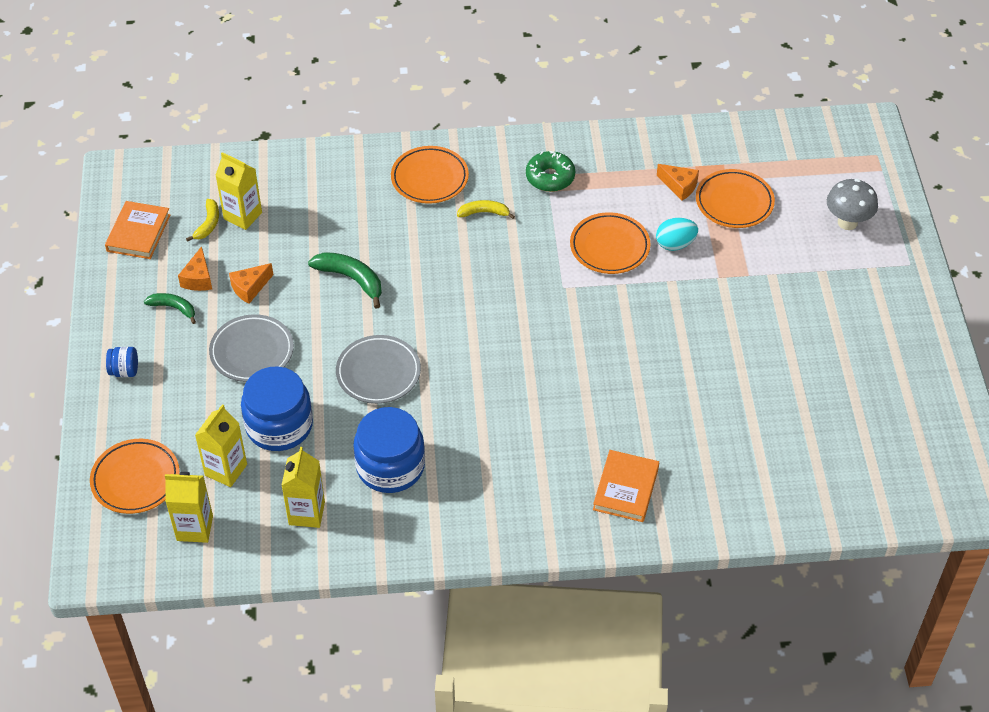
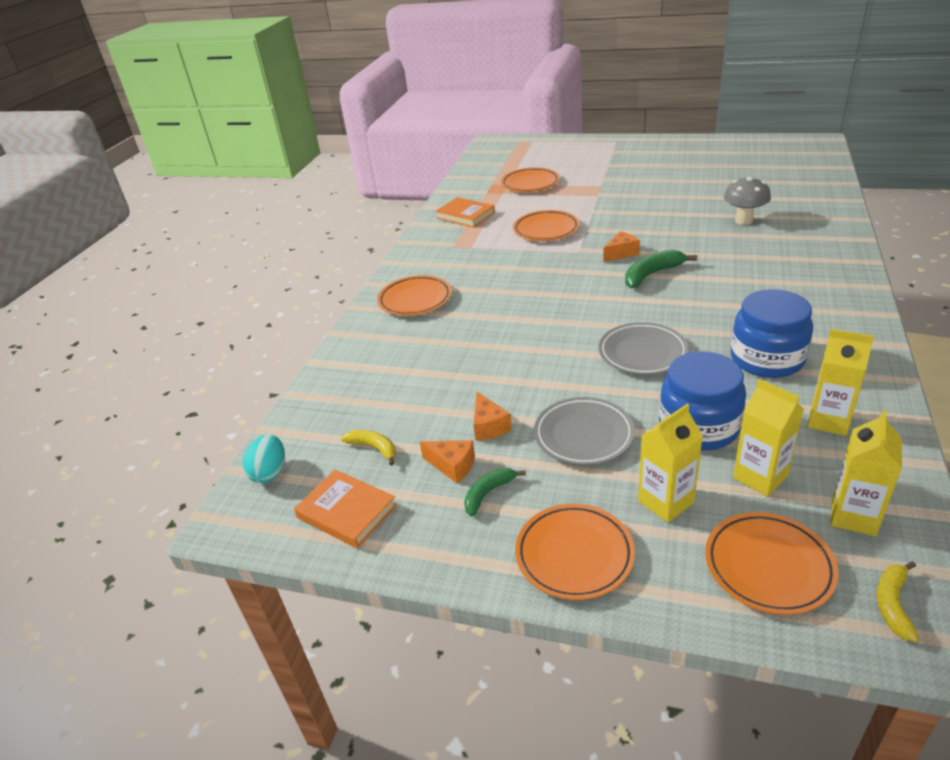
camera: 65 degrees left, 15 degrees down
(124, 371) = (574, 555): blue jar -> orange plate
(243, 216) = (380, 419): yellow carton -> yellow carton (665, 502)
(351, 279) = (513, 356): green banana -> green banana (652, 274)
(484, 213) = (474, 278): yellow banana -> yellow banana (893, 604)
(550, 177) = (456, 245): green donut -> none
(626, 489) = (802, 248): orange book -> orange book (465, 215)
(675, 244) = (557, 206): turquoise egg -> turquoise egg (270, 472)
(679, 186) = (502, 199): orange cheese -> orange cheese (621, 253)
(847, 222) = (570, 154): grey mushroom -> grey mushroom (743, 220)

